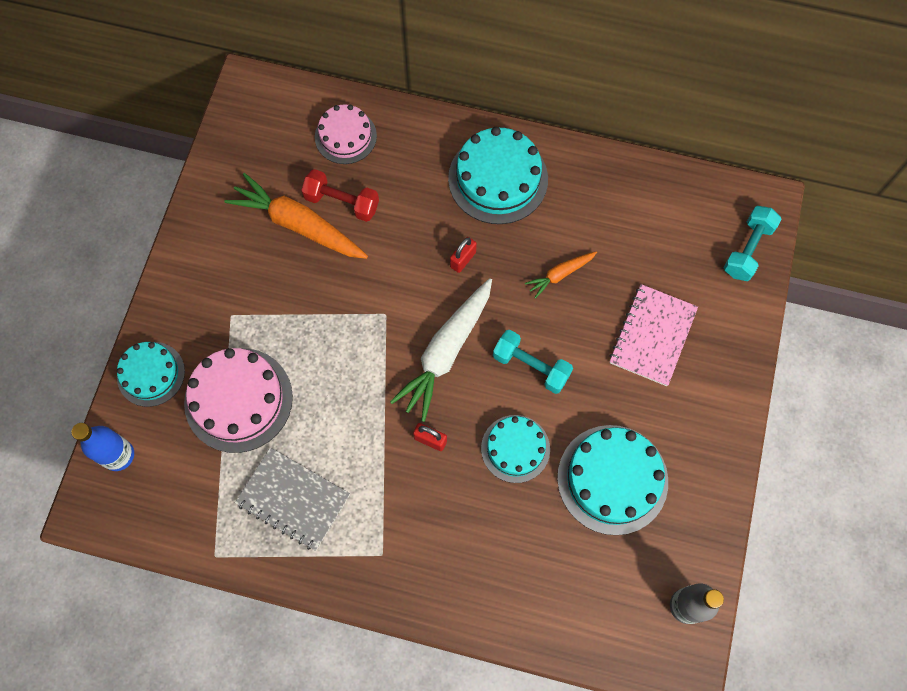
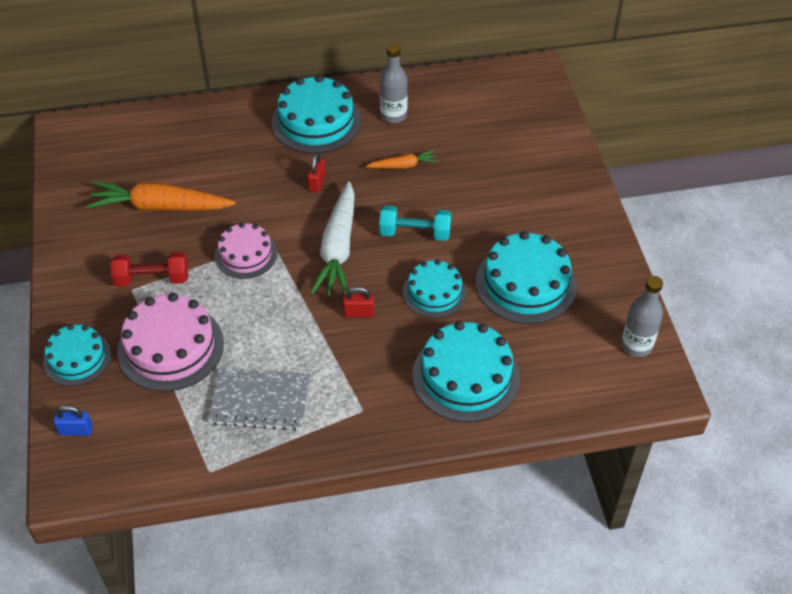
camera: 25 degrees left, 20 degrees down
(118, 455) = (76, 430): blue bottle -> blue padlock
(342, 202) = (191, 179): red dumbbell -> red dumbbell (152, 279)
(345, 136) = (170, 135): pink cake -> pink cake (245, 254)
(498, 562) = (466, 376): none -> turquoise cake
(560, 274) = (403, 166): orange carrot -> orange carrot turned 135 degrees counterclockwise
(581, 203) = (393, 115): none -> grey bottle
(652, 336) = (500, 179): pink notebook -> none
(747, 249) = (539, 102): turquoise dumbbell -> none

